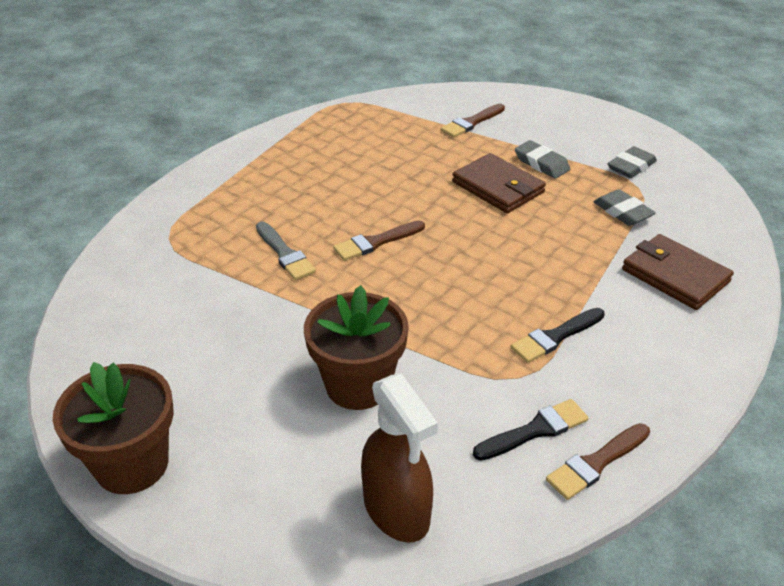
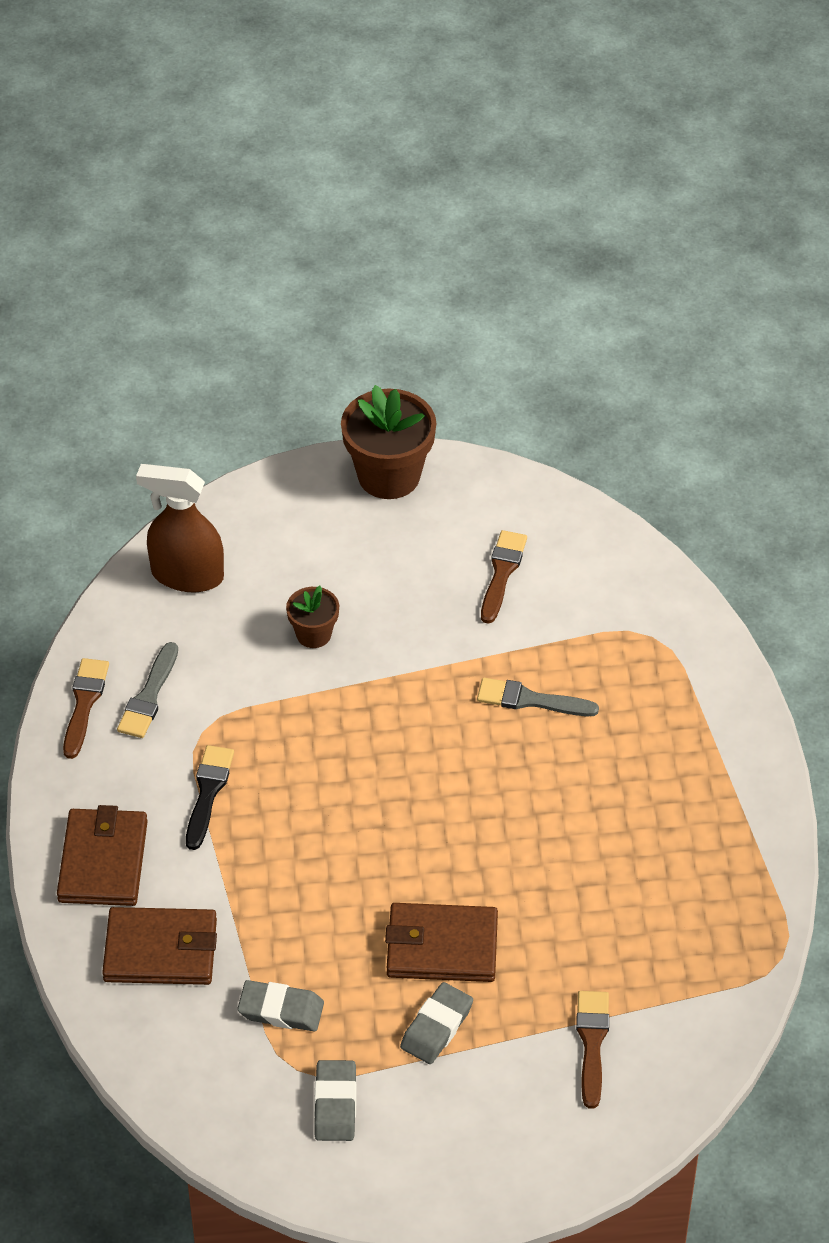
camera: 135 degrees right, 10 degrees up
(358, 385) = (313, 634): brown flower pot -> brown flower pot, size x0.54
(376, 242) = (470, 775): brown brush -> brown brush (502, 573)
(535, 430) = (149, 696): black brush -> grey brush
(541, 163) = (436, 1027): grey eraser -> grey eraser turned 60 degrees counterclockwise
(675, 344) = (103, 861): none -> brown wallet

